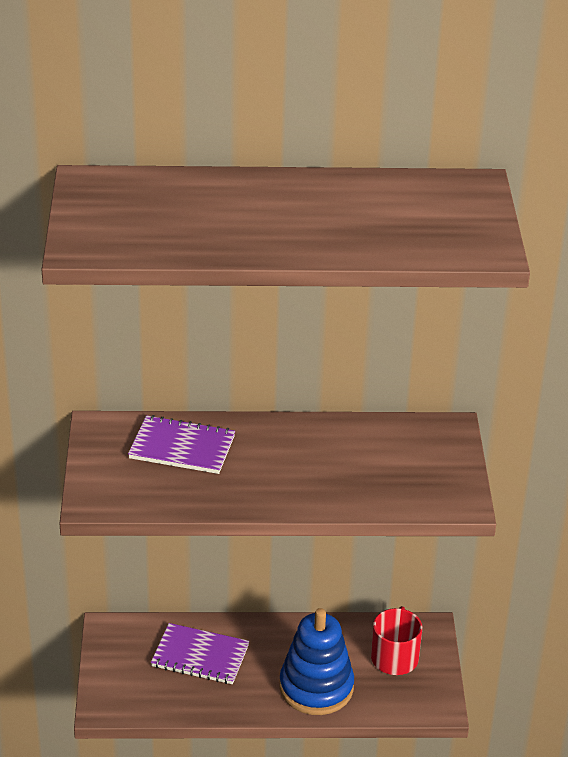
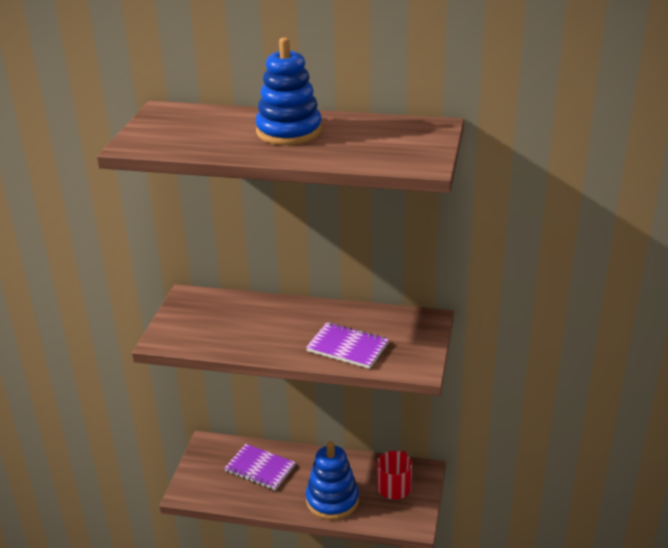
camera: 15 degrees right, 5 degrees down
(182, 447) = (236, 313): purple notebook -> purple notebook (347, 347)
(286, 208) = (289, 131): none -> blue stacking toy

